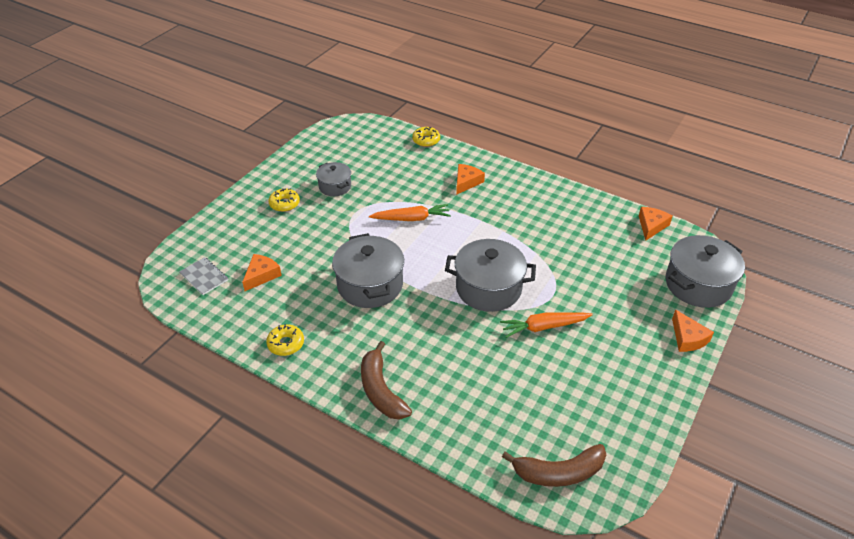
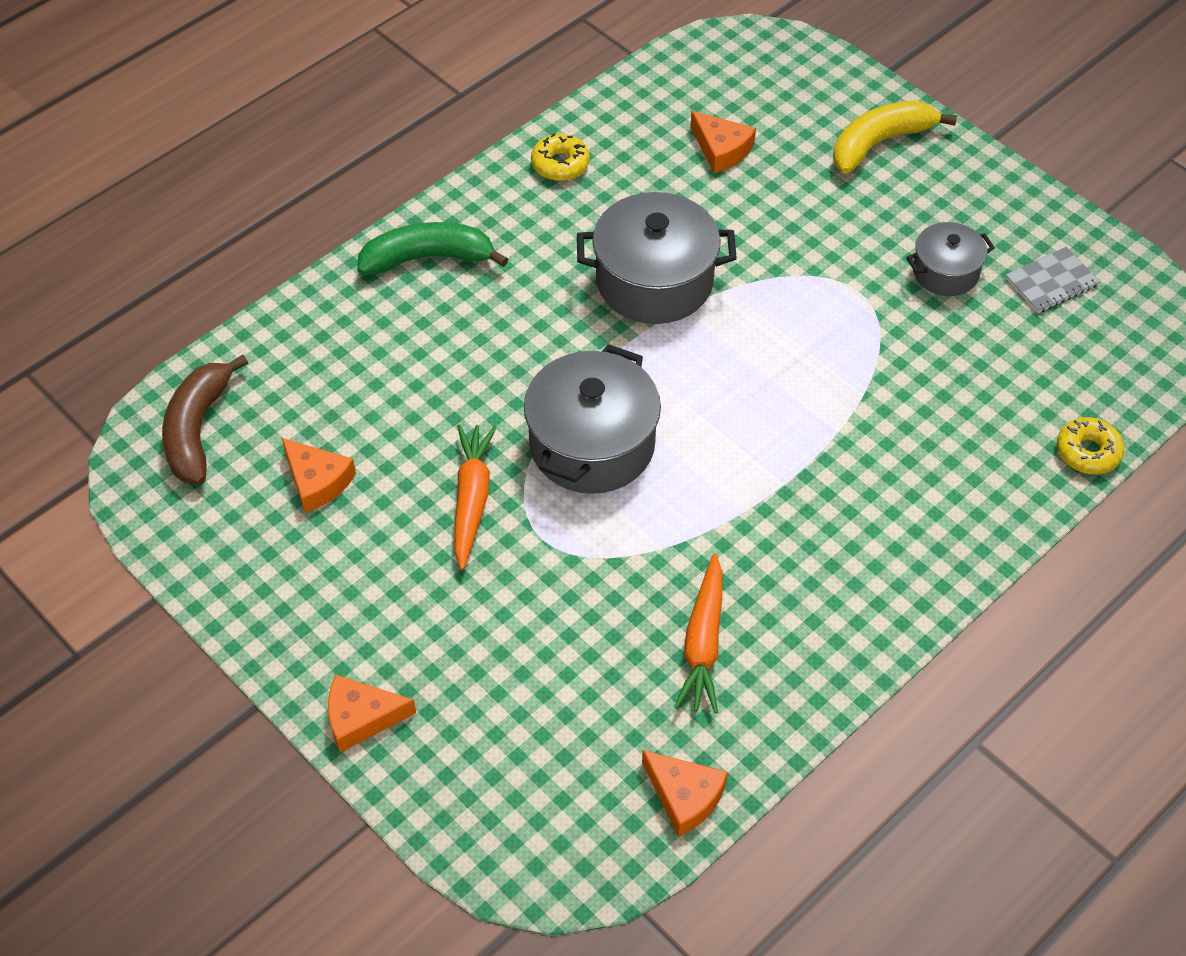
camera: 105 degrees right, 10 degrees up
(204, 277) = (738, 83): grey notebook -> grey notebook (1051, 282)
(247, 217) = (879, 143): none -> yellow banana
(284, 204) = (906, 194): yellow donut -> none
(381, 390) = (428, 258): brown banana -> green banana
(411, 219) = (817, 372): orange carrot -> orange carrot (703, 642)
(466, 182) = (917, 490): orange cheese -> orange cheese (317, 481)
(698, 284) = (484, 804): grey pot -> none

